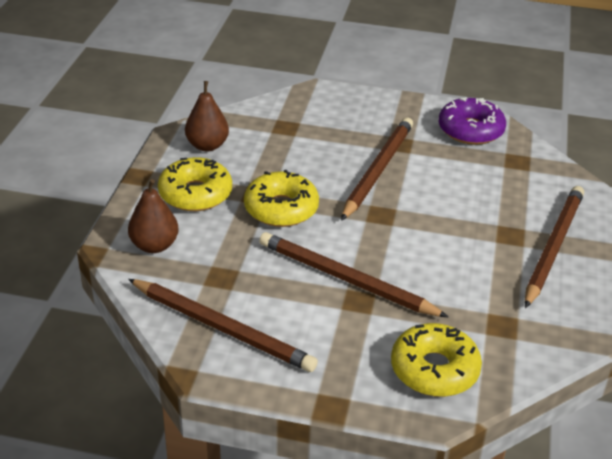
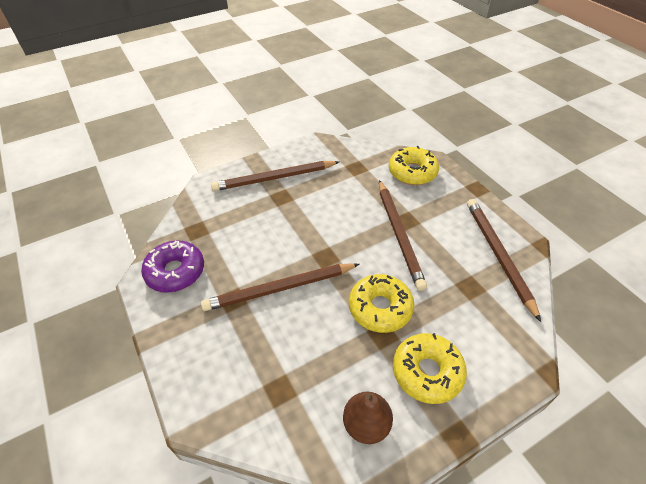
camera: 130 degrees left, 10 degrees up
(154, 246) = (498, 344): brown pear -> none

